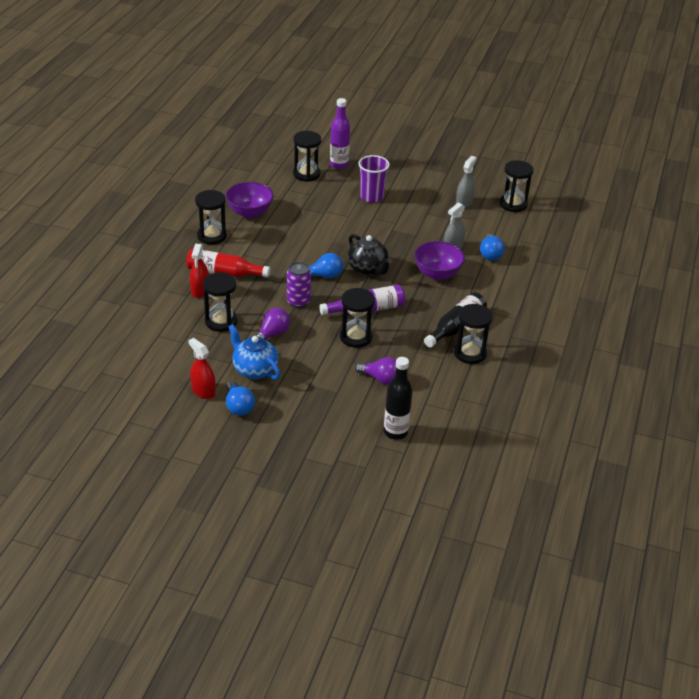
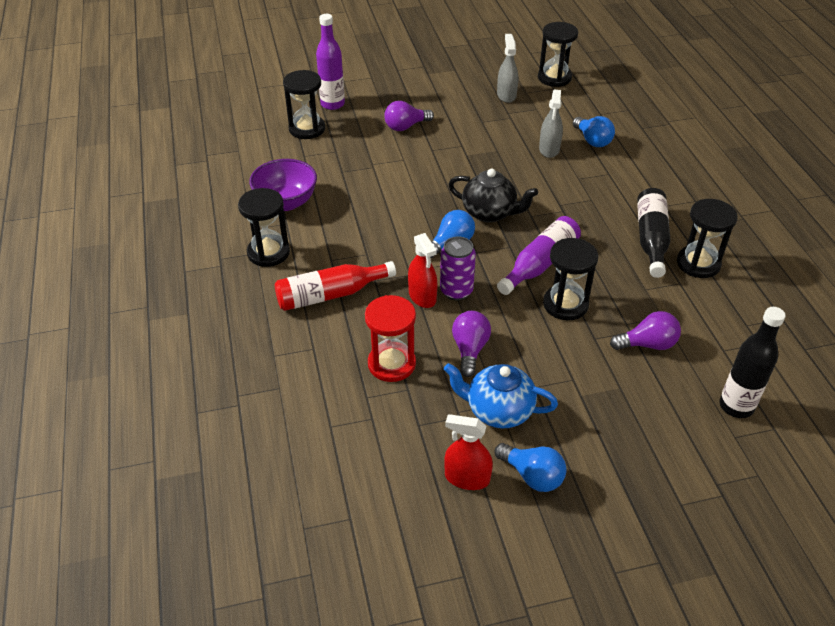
camera: 30 degrees left, 5 degrees up
(200, 290) = (323, 333): red spray bottle -> red spray bottle (422, 296)
(221, 321) = (391, 364): black hourglass -> red hourglass
(371, 197) = (406, 126): purple cup -> purple light bulb
(437, 274) = (566, 186): purple bowl -> none

